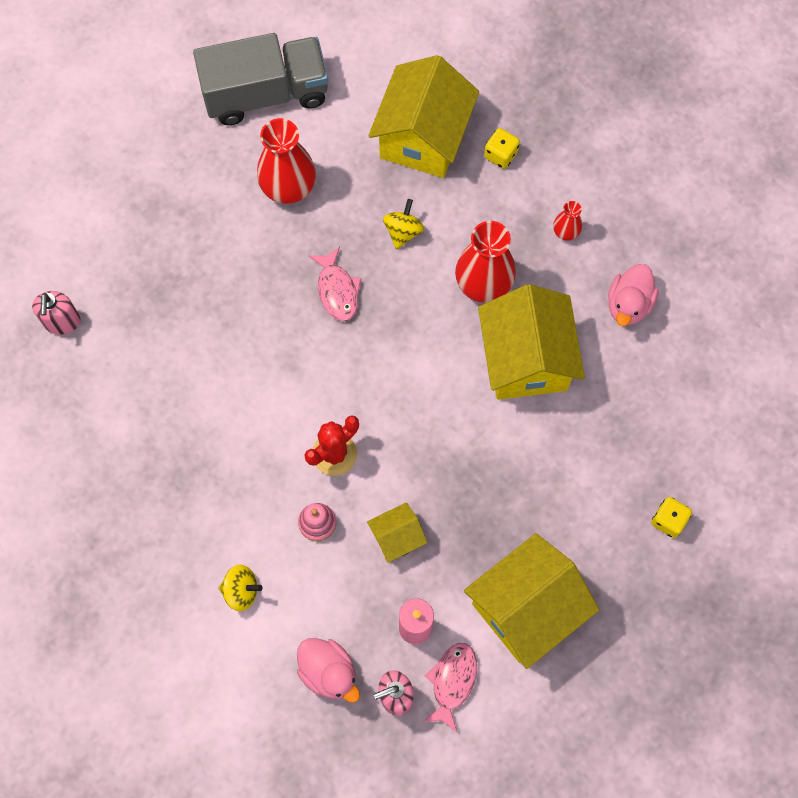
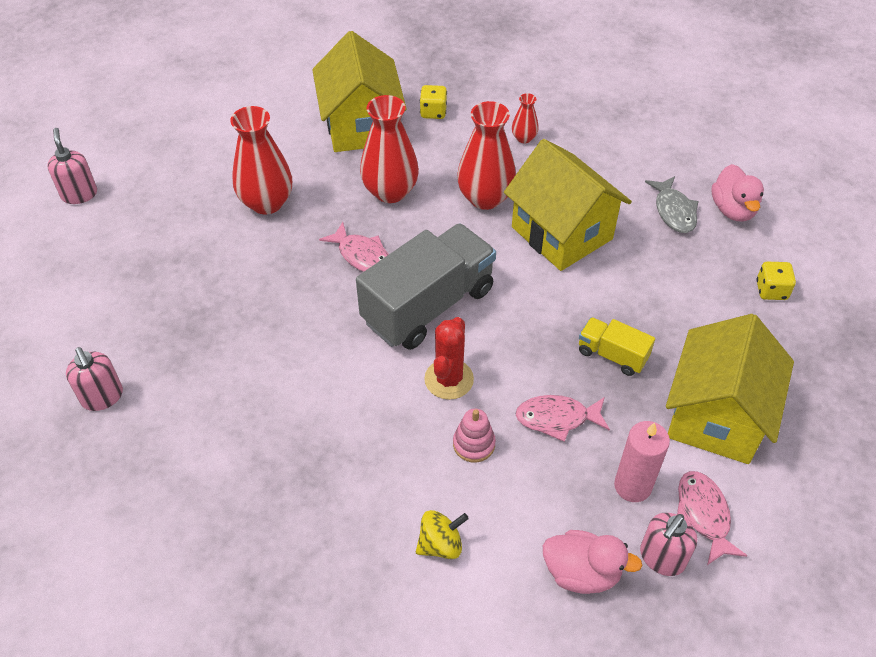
camera: 30 degrees left, 20 degrees down
(135, 93) = (79, 194): none -> pink soap dispenser
(266, 93) = (203, 149): grey truck -> grey truck (428, 305)
(397, 537) = (557, 418): yellow house -> pink fish
(403, 231) = (390, 191): yellow spinning top -> red vase
(482, 505) = (612, 355): none -> yellow truck
(628, 304) = (611, 162): pink duck -> pink duck (733, 210)
(646, 390) = (674, 211): none -> grey fish

